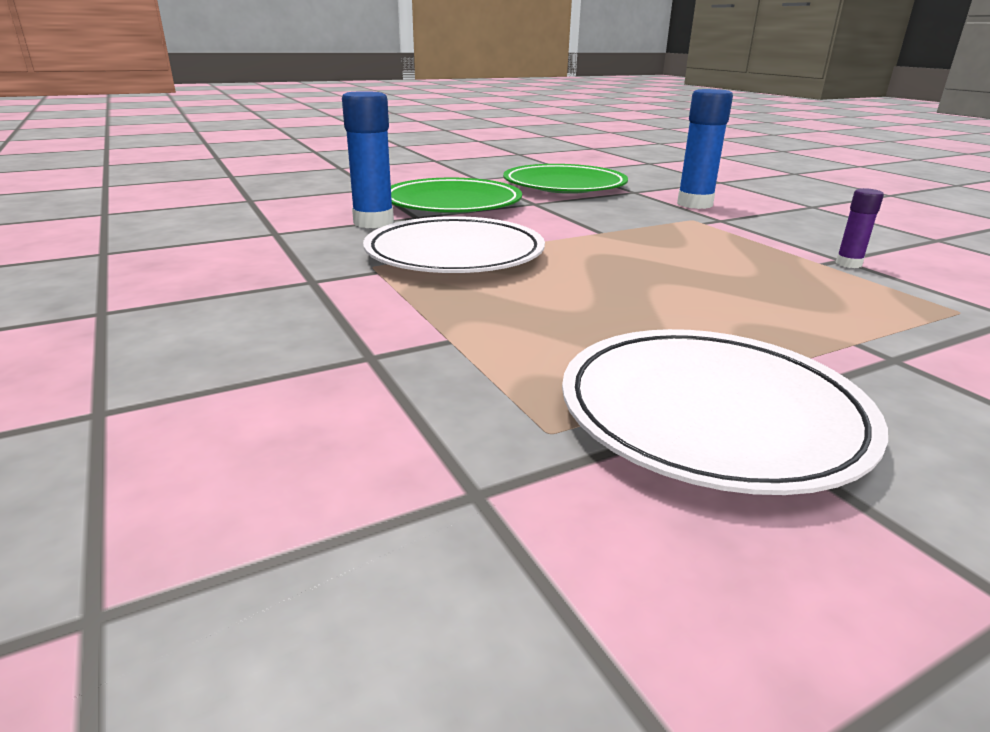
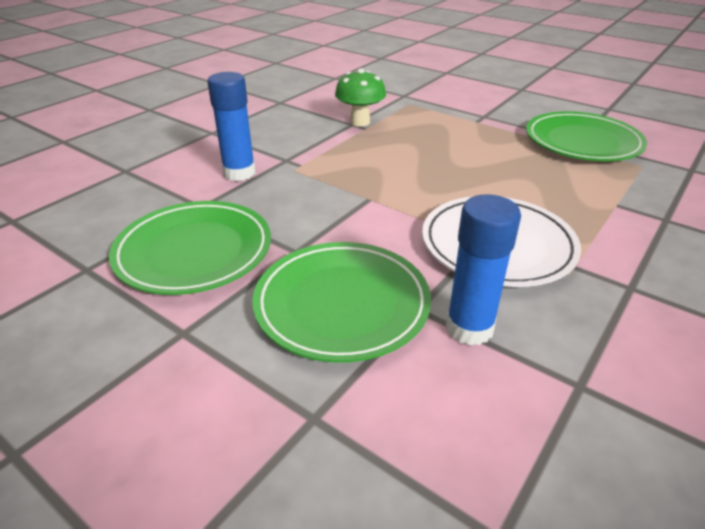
camera: 115 degrees left, 10 degrees up
(711, 414) = (582, 142): white plate -> green plate
(848, 264) = (360, 122): purple glue stick -> green mushroom

